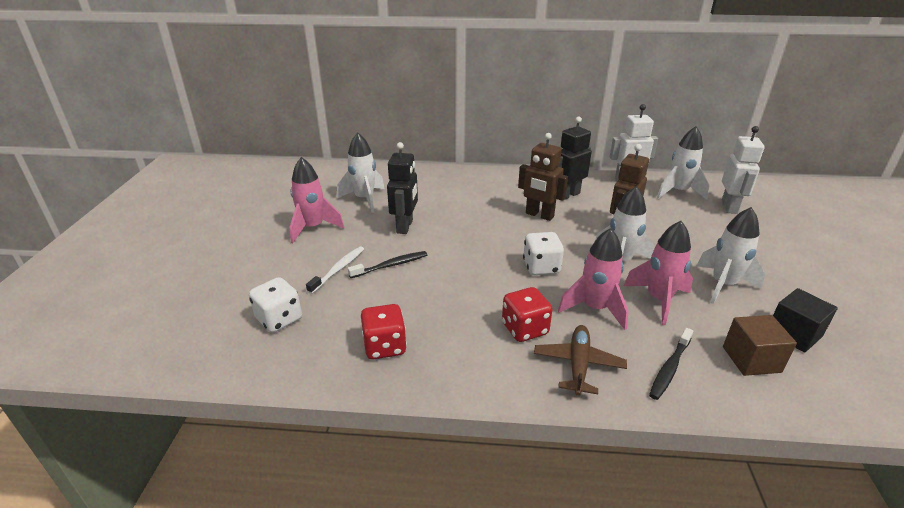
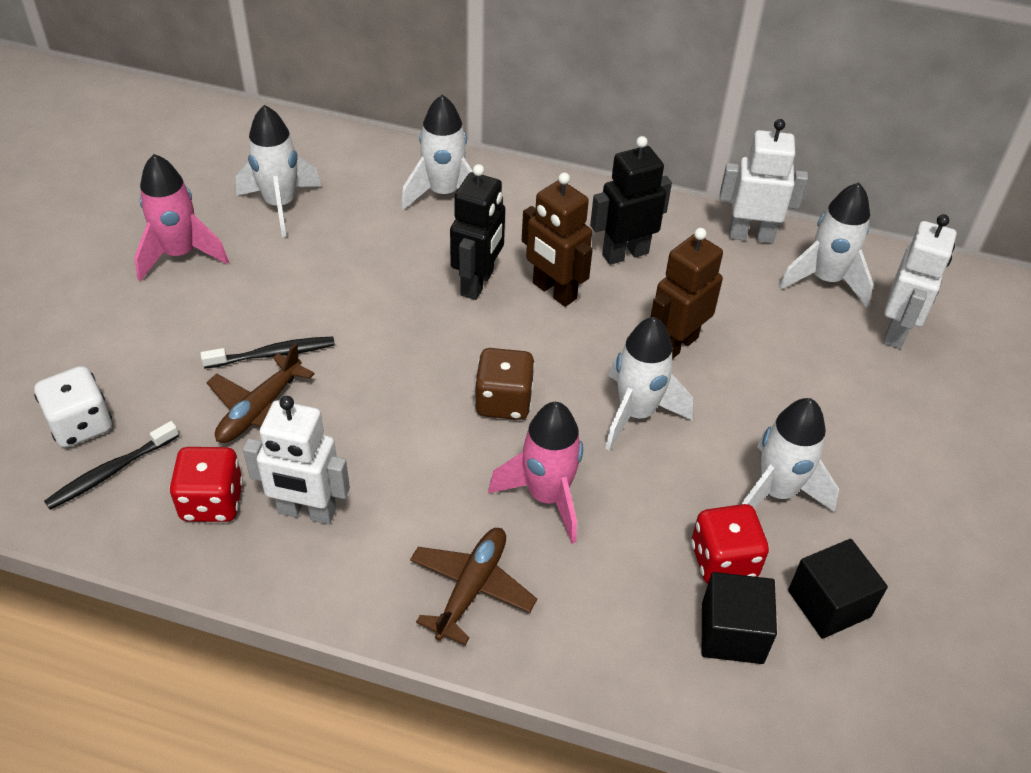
camera: 10 degrees right, 15 degrees up
(338, 269) = (192, 347): white toothbrush -> none
(395, 294) = (260, 410): none -> brown plane
(405, 226) = (324, 277): black robot -> black robot (478, 283)
(450, 341) = (306, 511): none -> white robot
(455, 183) = (444, 193): none -> white rocket
(524, 329) = (423, 512): red dice -> red dice (723, 561)
(541, 267) = (504, 402): white dice -> brown dice
(658, 300) = (655, 500): pink rocket -> none
(670, 368) = (601, 622): black toothbrush -> black toothbrush (111, 472)
(751, 359) = (732, 633): brown cube -> black cube

